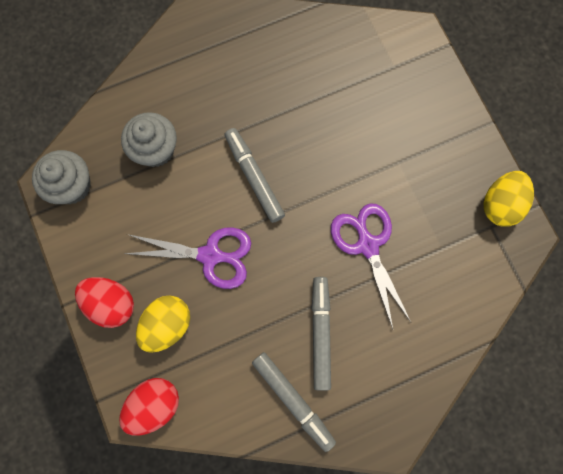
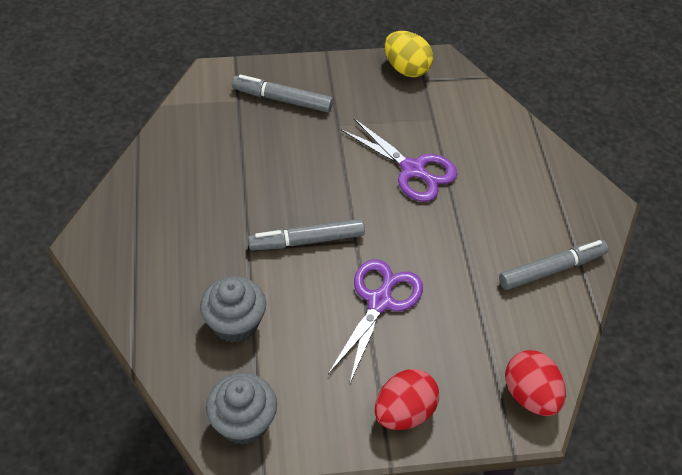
camera: 75 degrees left, 25 degrees down
(167, 324) = (445, 361): yellow egg -> none
(320, 334) = (490, 230): grey marker -> grey marker (283, 100)
(367, 245) = (413, 170): purple scissors -> purple scissors turned 135 degrees counterclockwise

